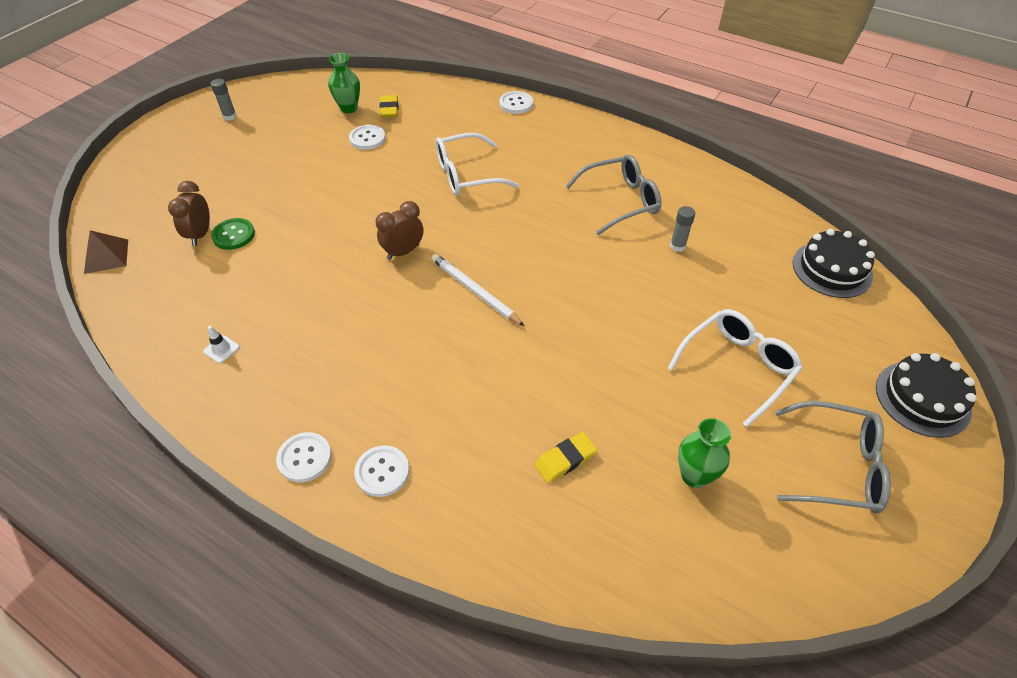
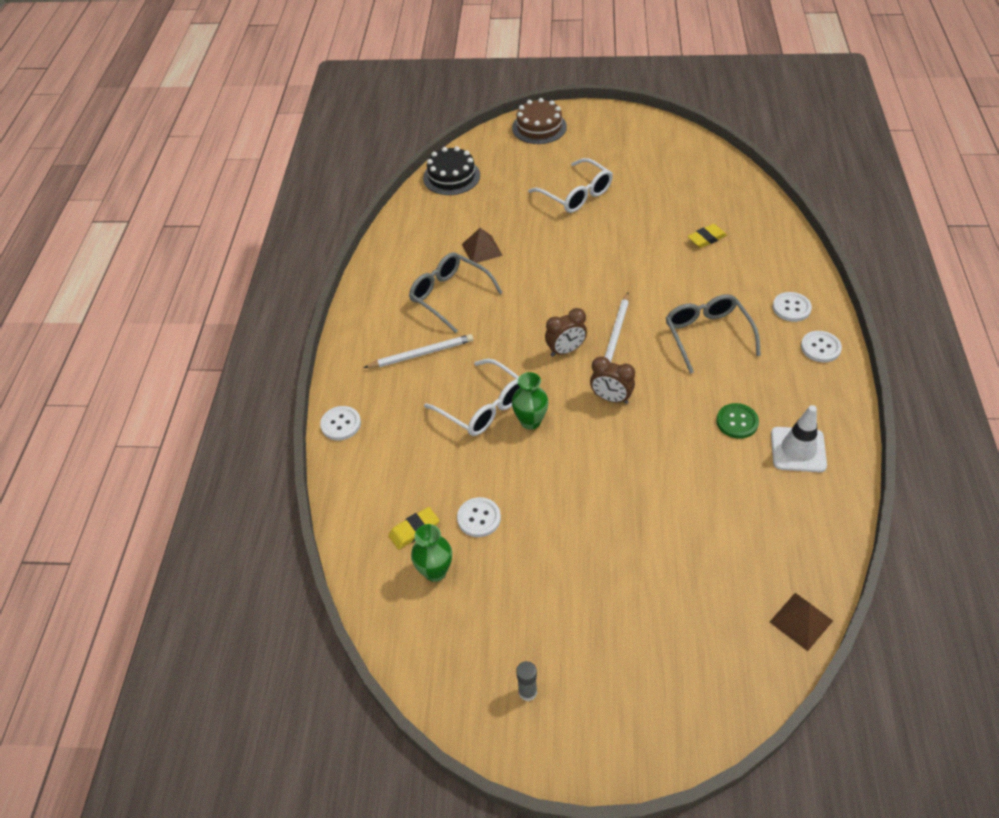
camera: 115 degrees left, 0 degrees up
(200, 234) = (713, 562): brown clock -> brown clock (565, 350)
(221, 349) = (798, 450): white traffic cone -> white traffic cone, size x2.13
(233, 235) = (691, 534): green button -> green button (737, 422)
(557, 162) = (421, 354): none -> white pencil
(565, 459) = (706, 238): yellow eraser -> yellow eraser turned 60 degrees counterclockwise
(677, 246) = (482, 249): grey glue stick -> brown pyramid
(694, 476) = (668, 190): green vase -> green vase (530, 421)
(737, 367) = (576, 194): white glasses -> white glasses turned 150 degrees counterclockwise
(836, 466) = (614, 146): grey glasses -> grey glasses (707, 336)
(922, 398) = (539, 127): black cake -> brown cake

